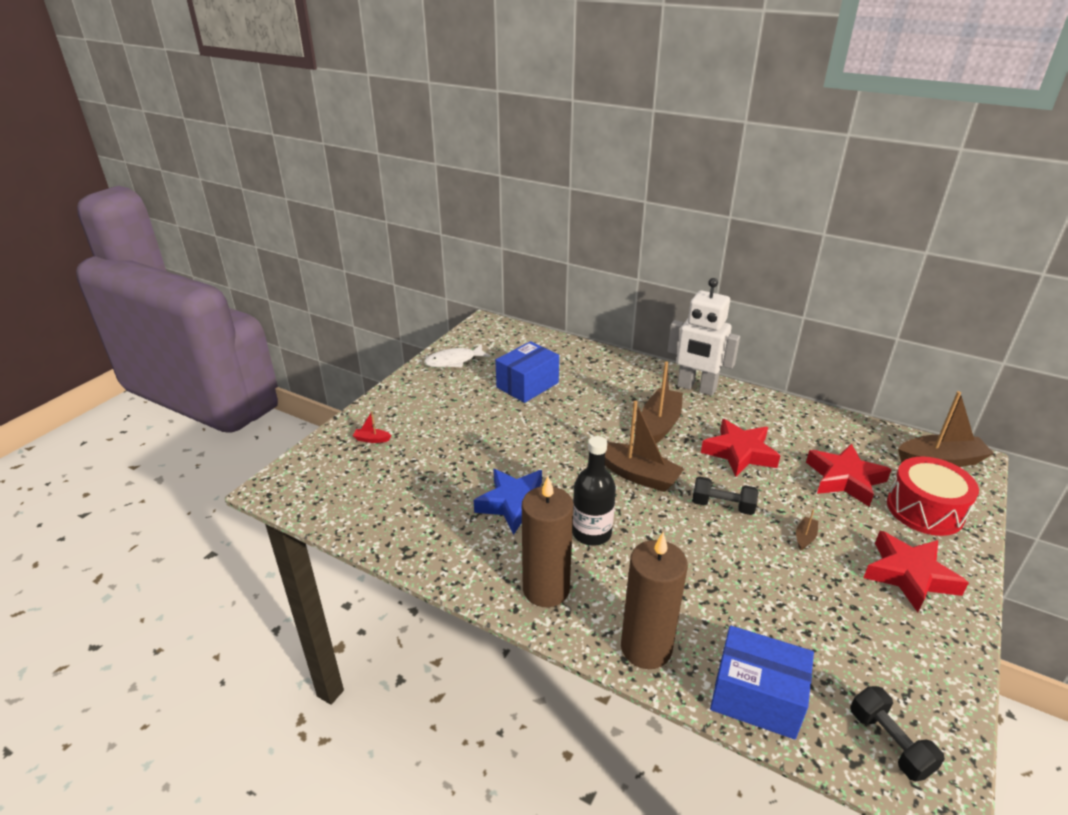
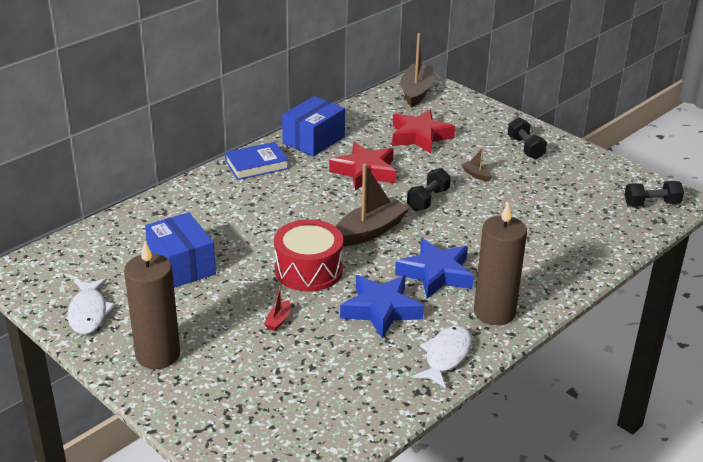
camera: 75 degrees left, 0 degrees up
(372, 439) = (220, 400): red boat -> red boat (278, 320)
(461, 561) = (446, 356): none -> white fish
(591, 533) = (436, 274): black bottle -> blue star
(646, 648) = (565, 276): brown candle -> brown candle (158, 355)
(660, 424) = (302, 200): brown boat -> none
(696, 388) = (256, 165): white robot -> blue book
(756, 696) = (613, 241): blue box -> blue box (313, 140)
(909, 575) = (525, 148): red star -> black dumbbell
(925, 510) = (465, 118): red drum -> red drum (308, 270)

